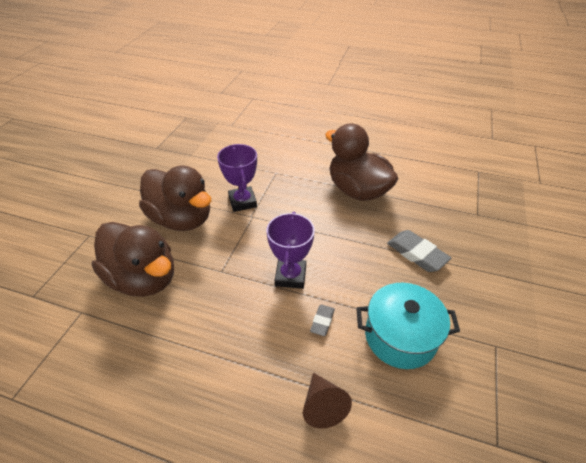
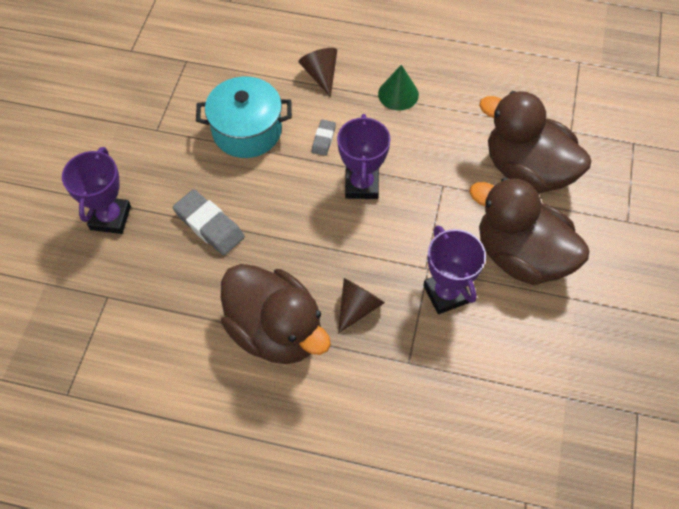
camera: 175 degrees right, 15 degrees up
(237, 369) = (398, 94): none -> green cone
(303, 199) = (358, 307): none -> brown cone
(501, 264) = (110, 218): none -> purple trophy

